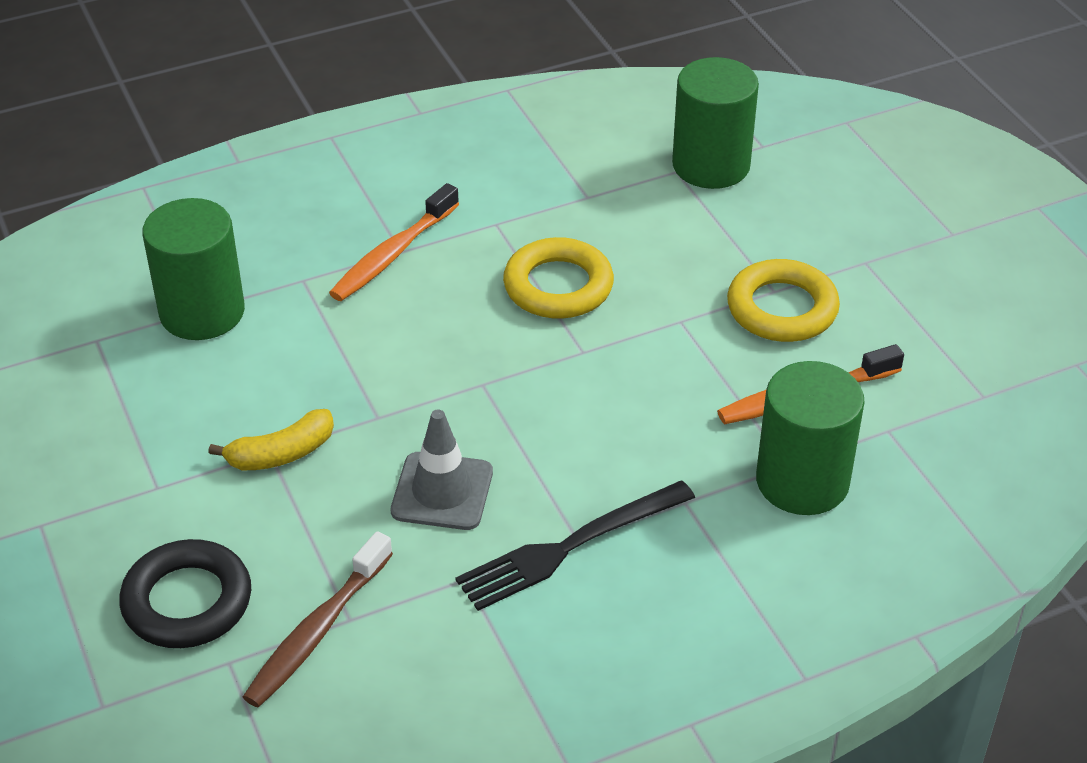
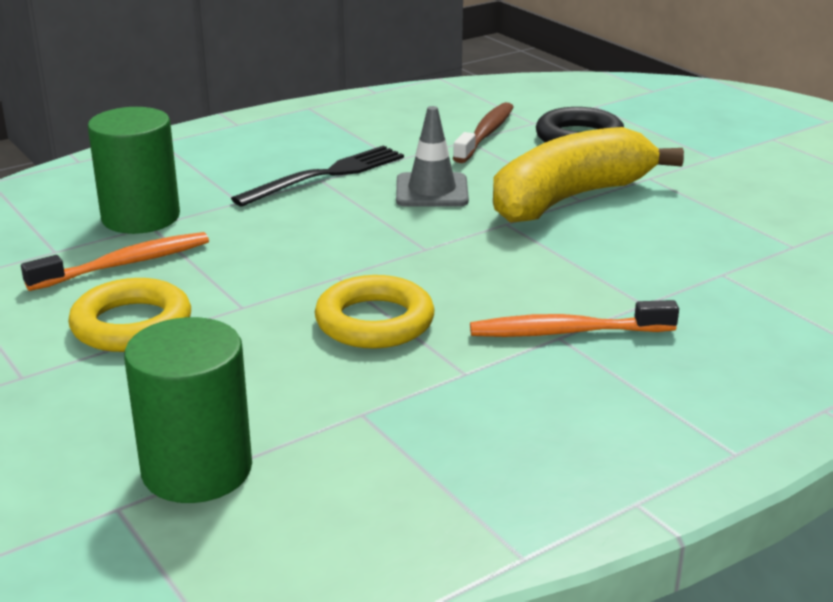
camera: 170 degrees right, 15 degrees down
(202, 312) = (718, 271): green cylinder -> none
(281, 453) = (570, 198): yellow banana -> yellow banana, size x2.18
(392, 254) = (566, 332): orange toothbrush -> orange toothbrush turned 120 degrees counterclockwise

